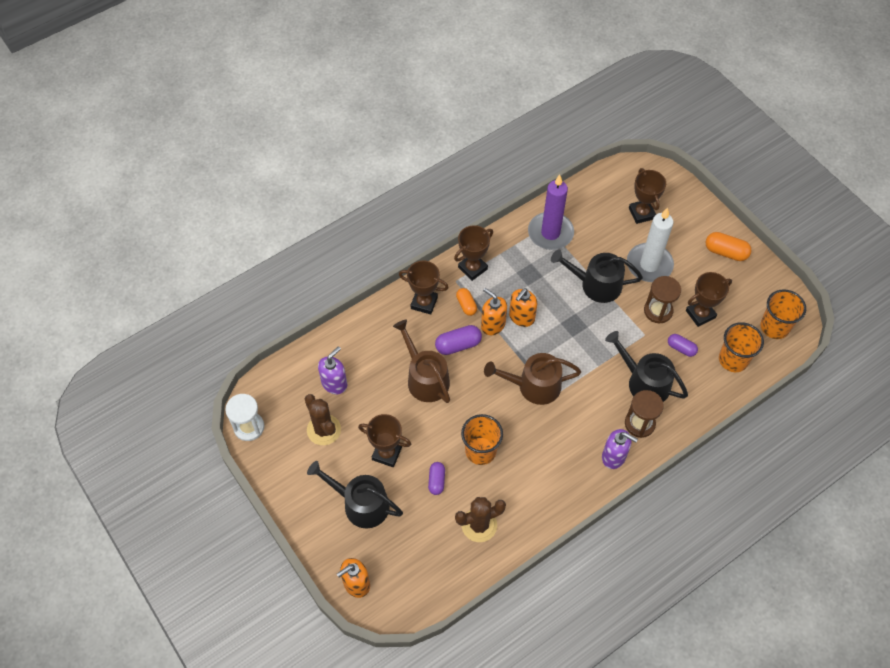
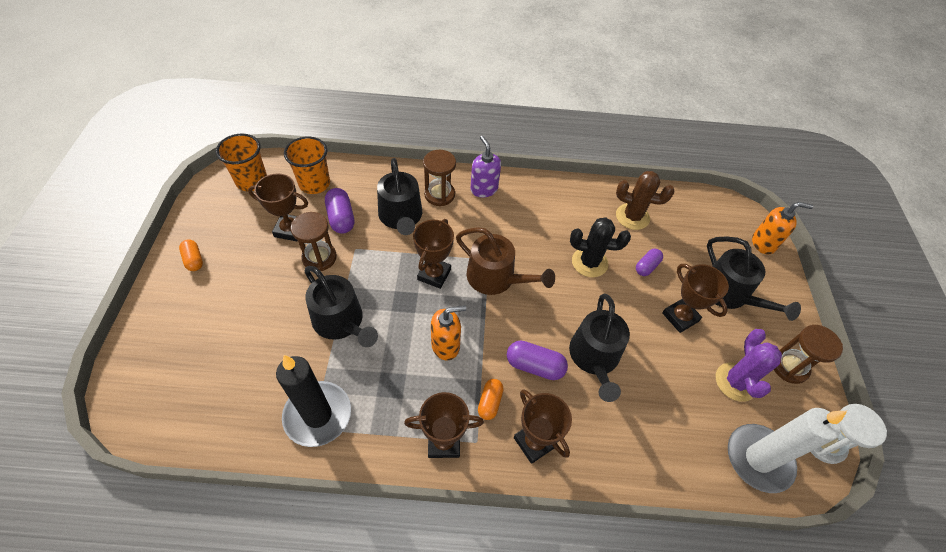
camera: 145 degrees left, 5 degrees down
(291, 470) = (789, 367): none -> brown hourglass
(324, 430) = (735, 382): brown cactus -> purple cactus
(334, 383) = (699, 423): purple soap dispenser -> none
(425, 378) = (594, 357): brown watering can -> black watering can
(480, 451) = (589, 262): orange cup -> black cactus
(493, 325) = (481, 360): orange soap dispenser -> none
(550, 233) = (318, 415): purple candle -> black candle
(641, 213) = (204, 358): brown trophy -> brown trophy (434, 274)
(649, 265) = (271, 301): white candle -> white candle (758, 459)
(681, 348) = (341, 218): purple capsule -> purple capsule, size x1.51
(725, 252) = (194, 260): orange capsule -> orange capsule, size x0.66

